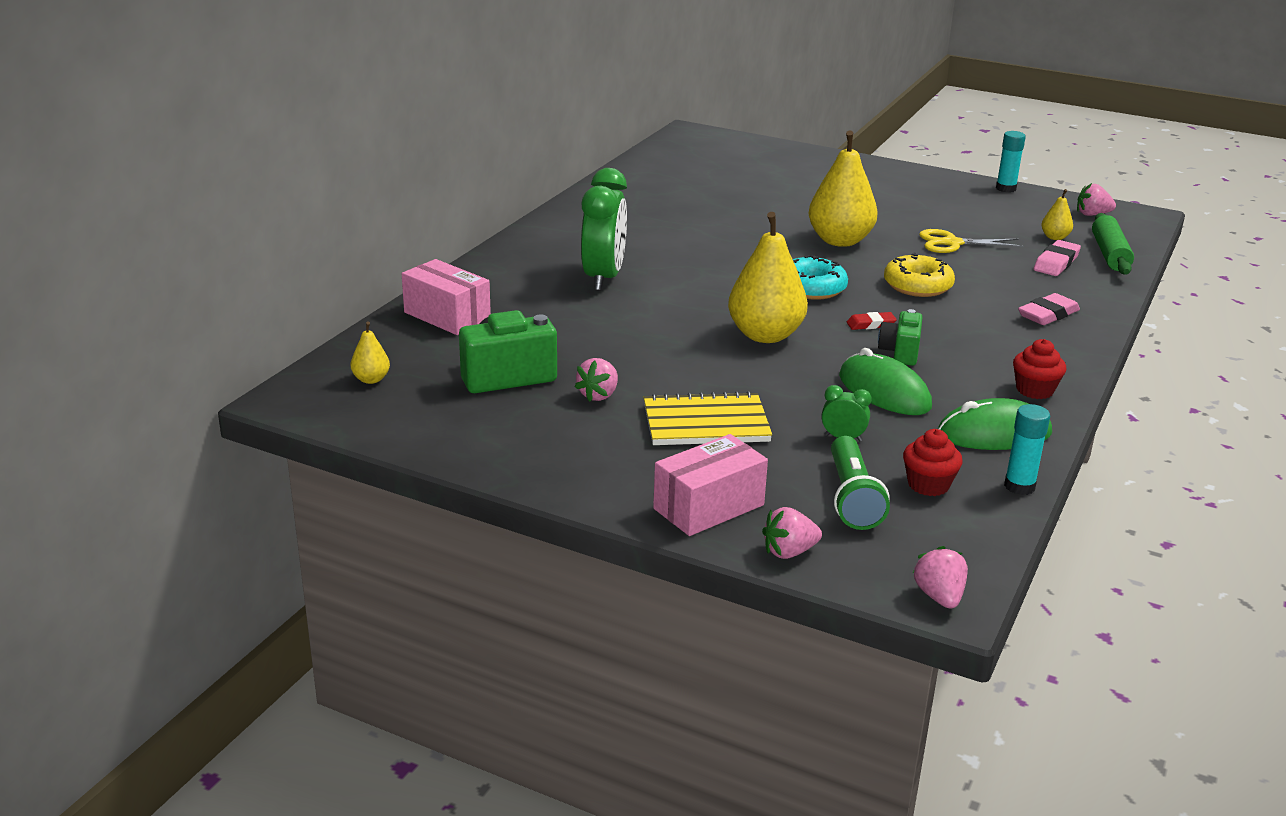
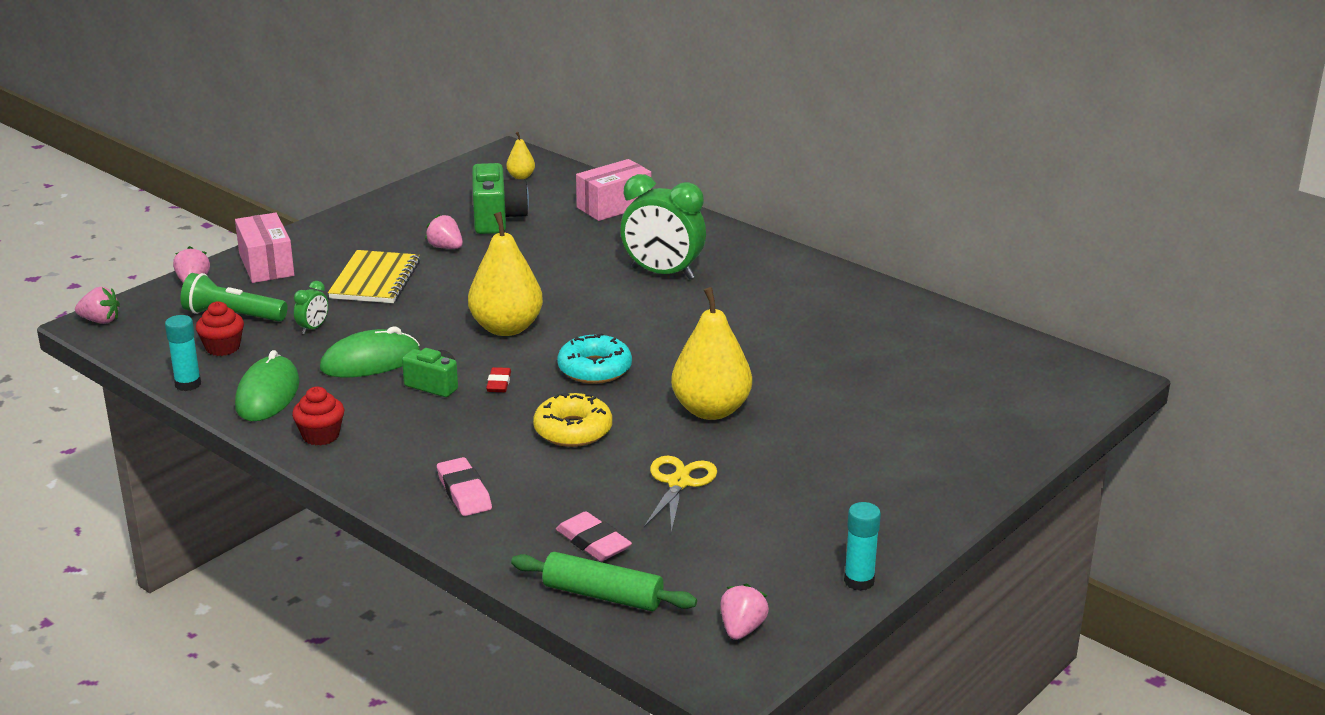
camera: 105 degrees right, 0 degrees up
(1055, 237) = (671, 567): yellow pear -> none

